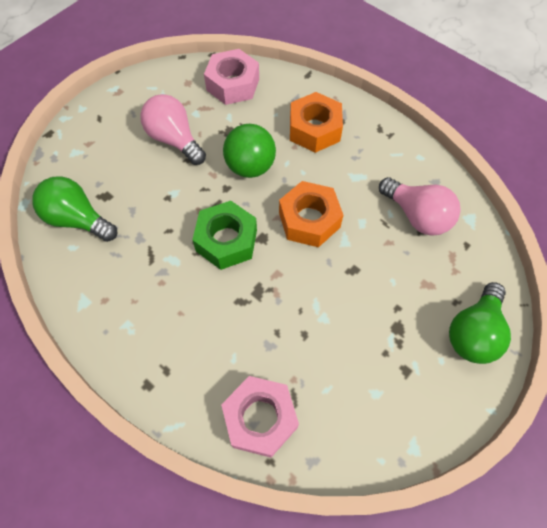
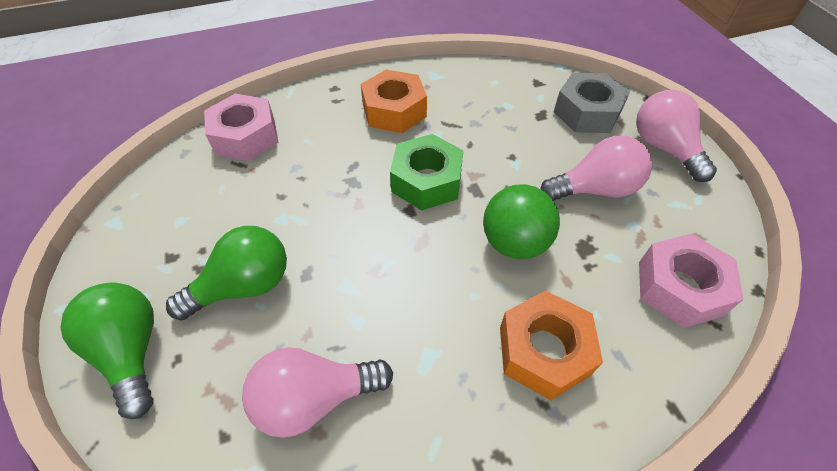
camera: 120 degrees right, 10 degrees down
(78, 219) = (523, 92): green light bulb -> green light bulb (244, 286)
(86, 167) = (587, 112): none -> grey nut
(108, 113) = (664, 148): none -> pink light bulb
(309, 220) = (400, 265): orange nut -> orange nut (394, 111)

